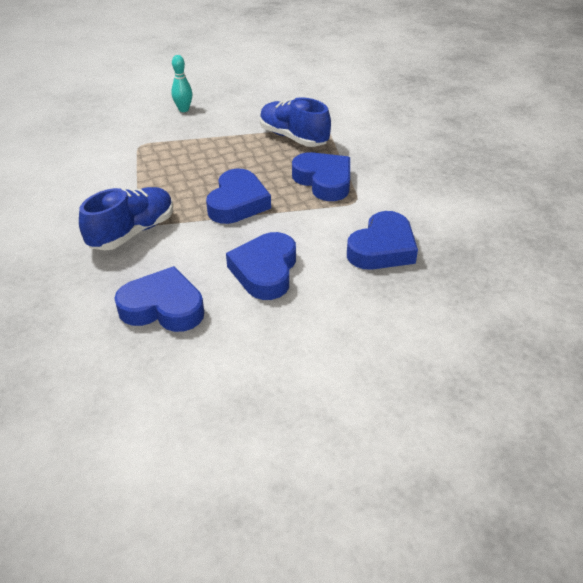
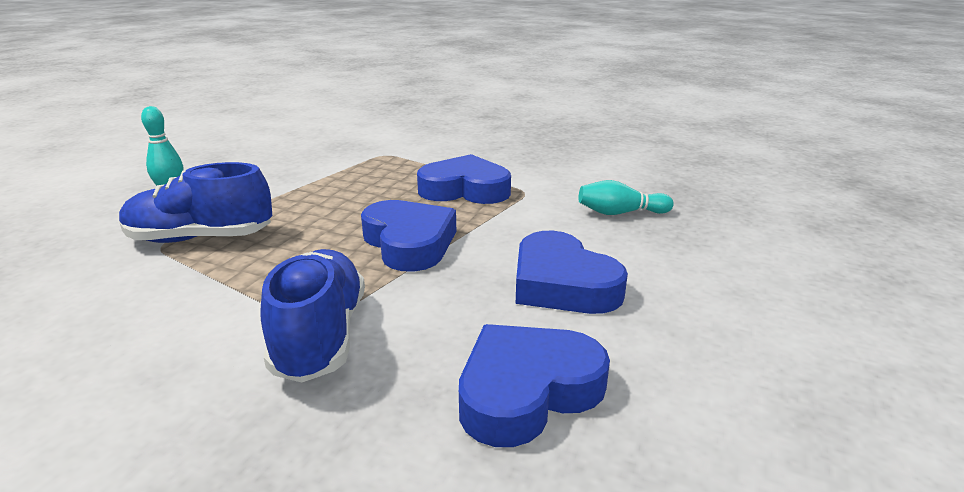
camera: 45 degrees left, 15 degrees down
(293, 137) = (365, 171): blue shoe -> blue shoe (200, 238)
(382, 248) = (620, 213): blue heart -> turquoise bowling pin

